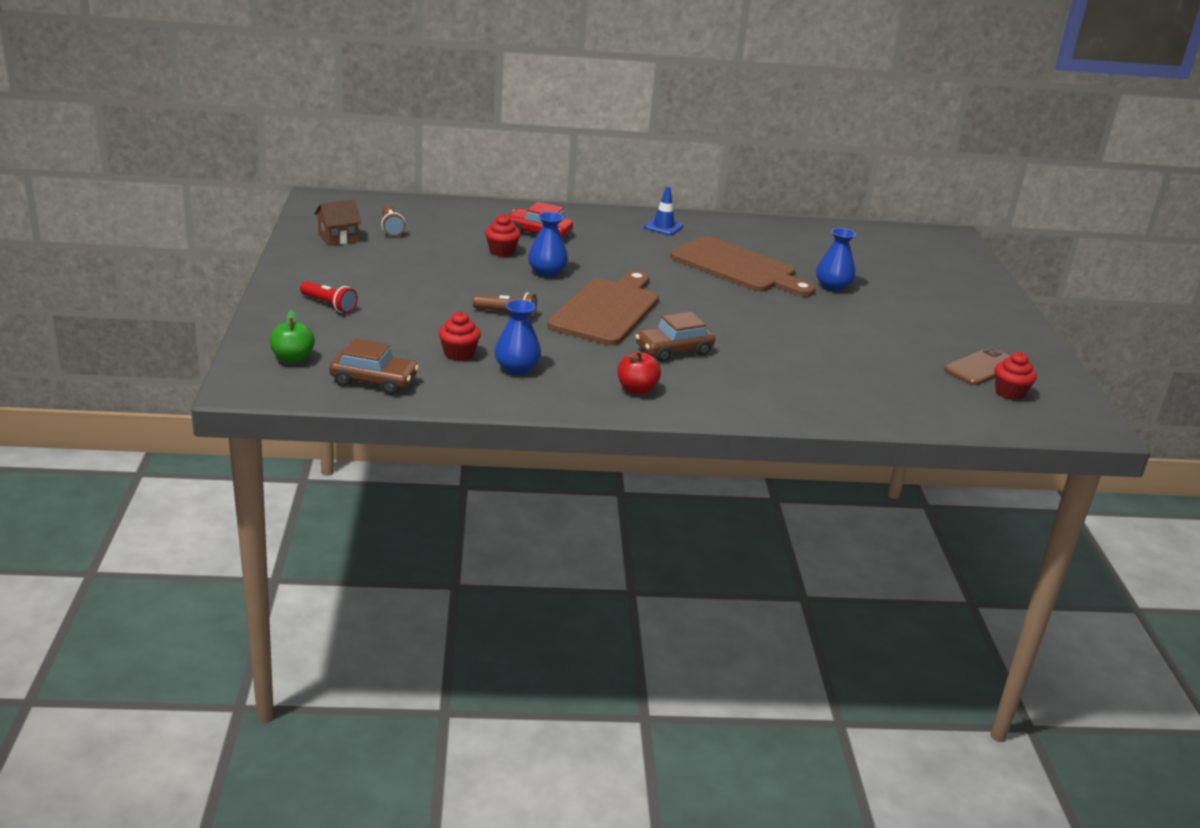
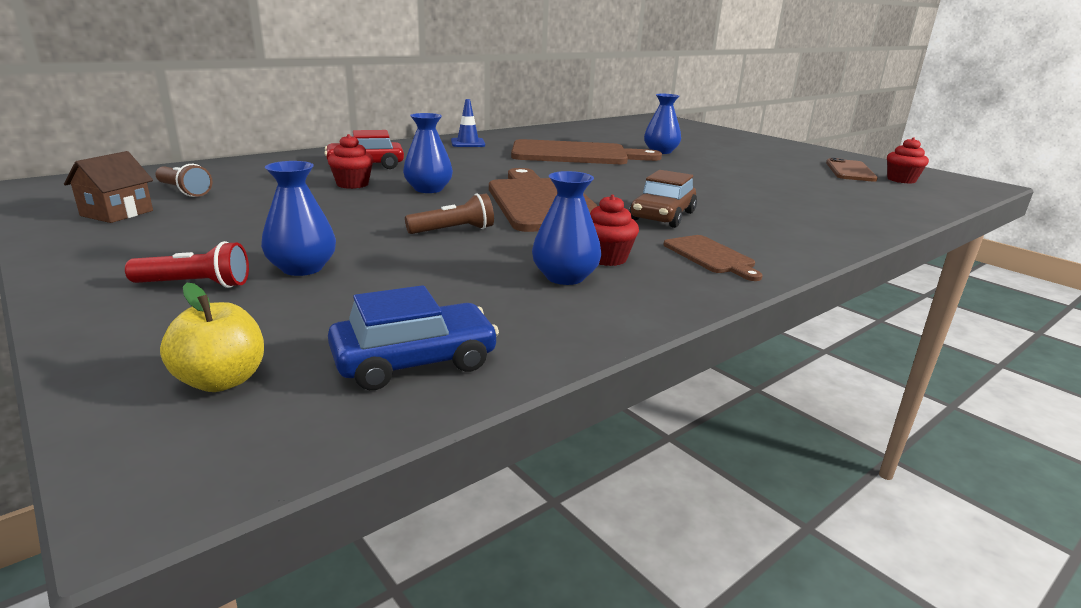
camera: 35 degrees left, 5 degrees down
(292, 359) = (222, 381): green apple -> yellow apple
(374, 381) = (415, 361): brown car -> blue car
(388, 312) = (302, 268): none -> blue vase
(459, 354) = (473, 285): red cupcake -> red cupcake (606, 258)
(637, 389) = (711, 256): red apple -> brown cutting board

